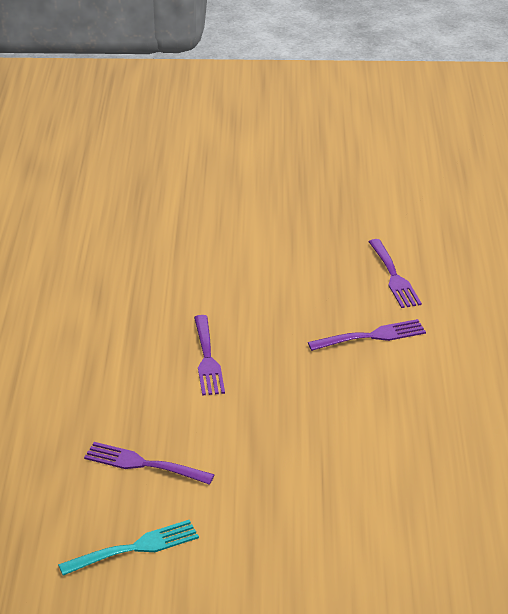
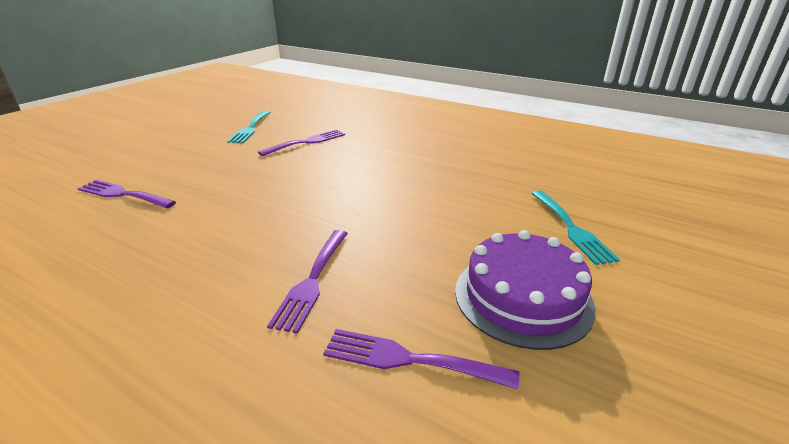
camera: 120 degrees right, 5 degrees down
(199, 246) = (571, 228): none -> turquoise fork
(207, 358) = (383, 185): purple fork -> purple fork (123, 194)
(305, 252) = (523, 297): none -> purple cake

